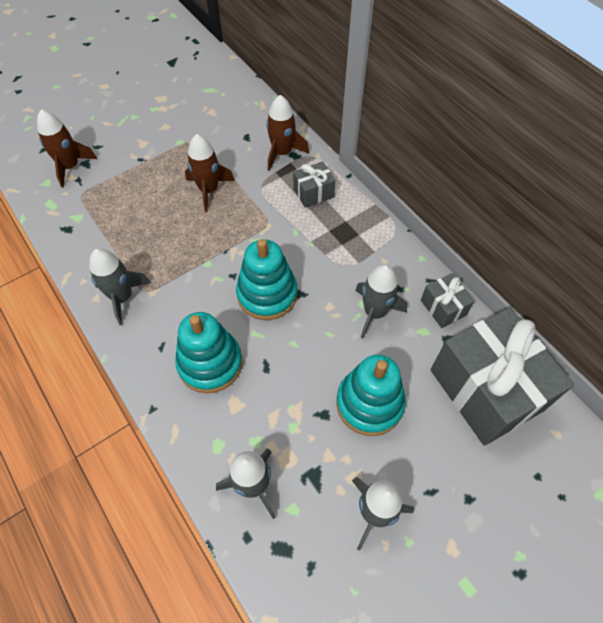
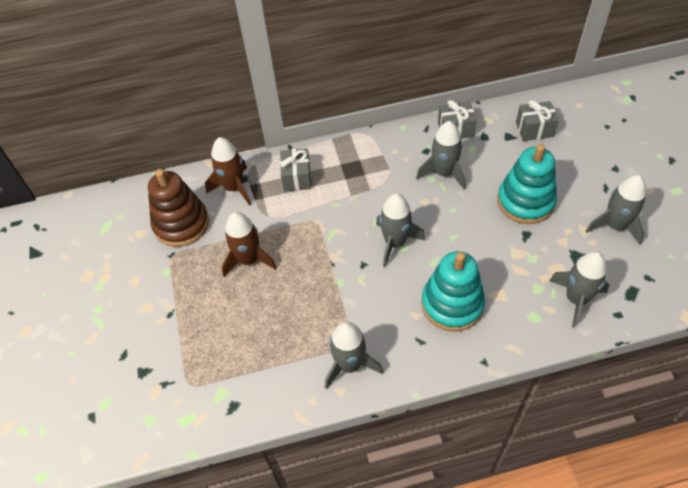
camera: 65 degrees left, 5 degrees down
(70, 166) = (139, 389): brown rocket -> none
(229, 133) = (181, 224): none -> brown stacking toy
(267, 294) = (395, 243): turquoise stacking toy -> grey rocket
(486, 390) = (534, 129): grey gift -> grey gift, size x0.44

